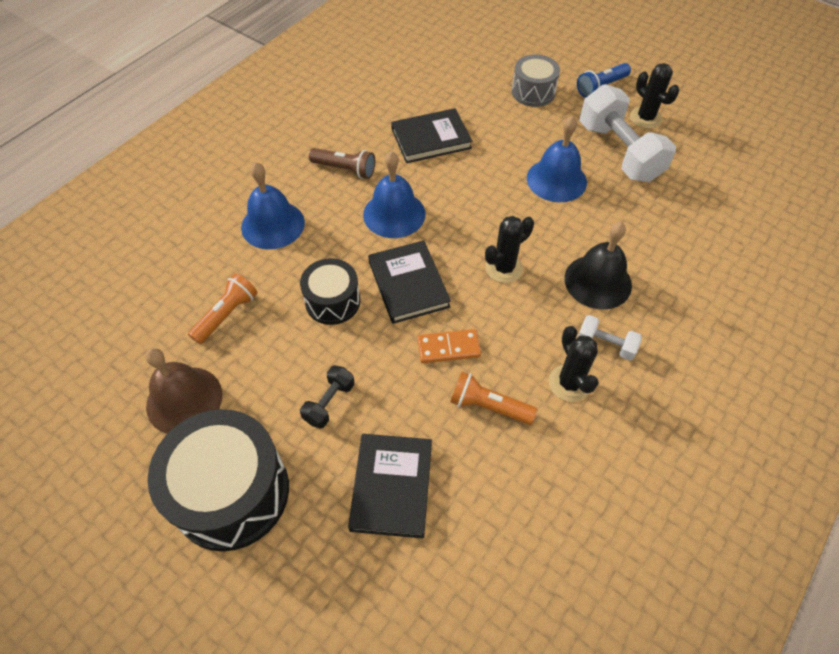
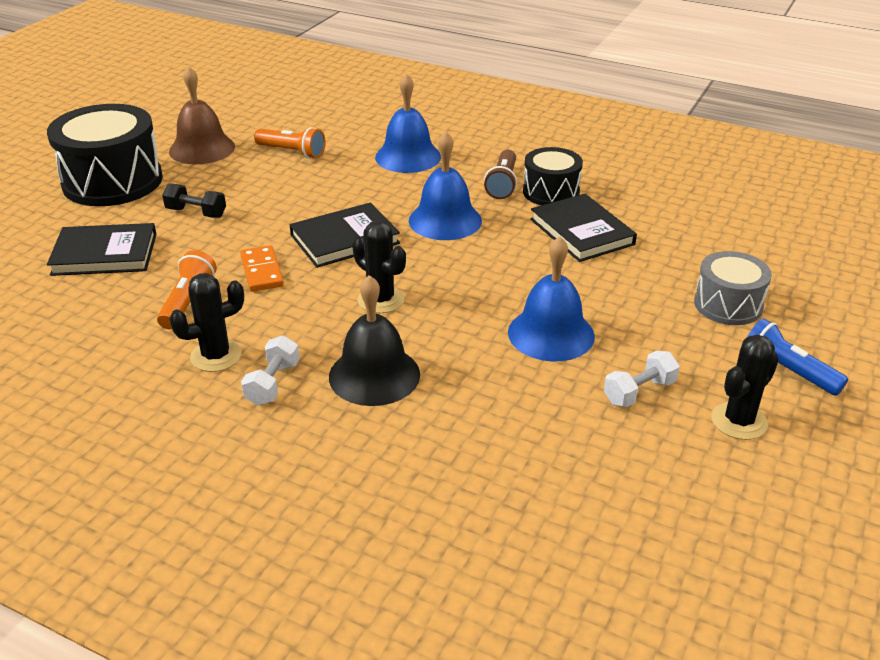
camera: 80 degrees right, 20 degrees down
(332, 301) = (315, 200): black drum -> black drum (551, 192)
(619, 152) = (639, 392): white dumbbell -> white dumbbell, size x0.47

